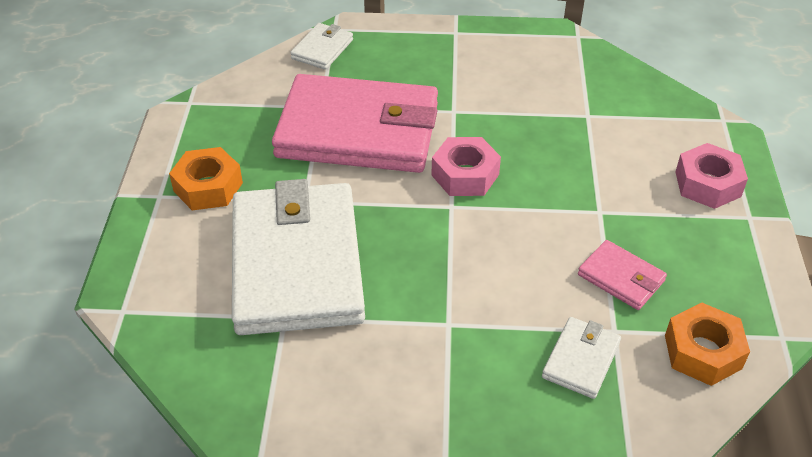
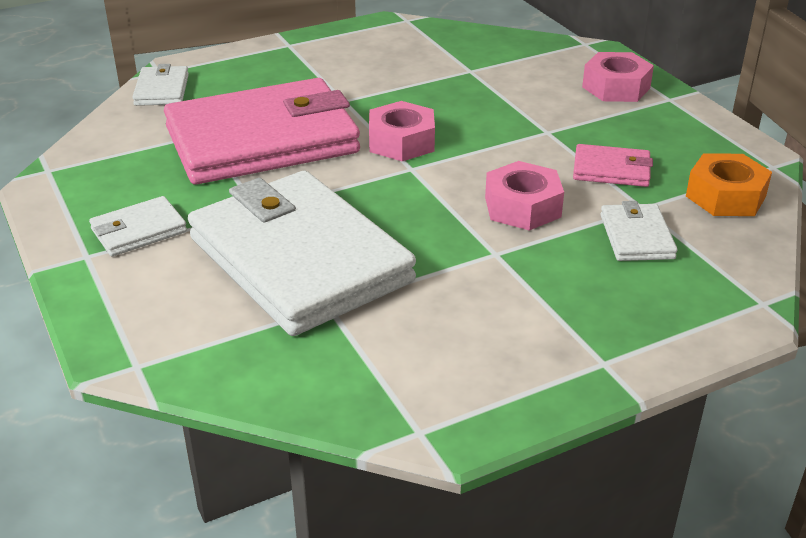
camera: 30 degrees left, 10 degrees down
(208, 187) = (138, 231): orange nut -> white wallet
(509, 285) = (522, 207): none -> pink nut

